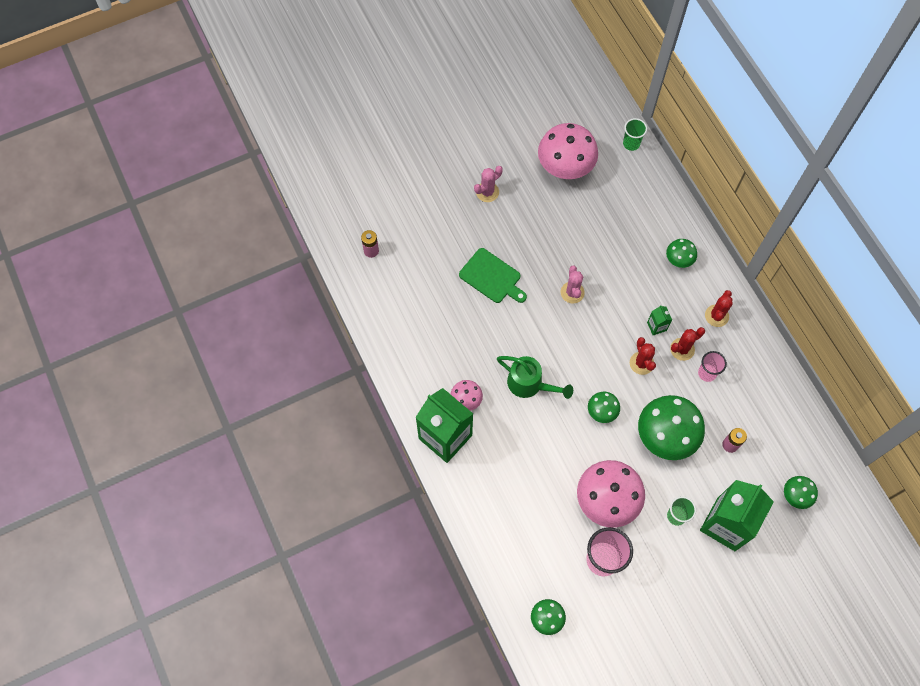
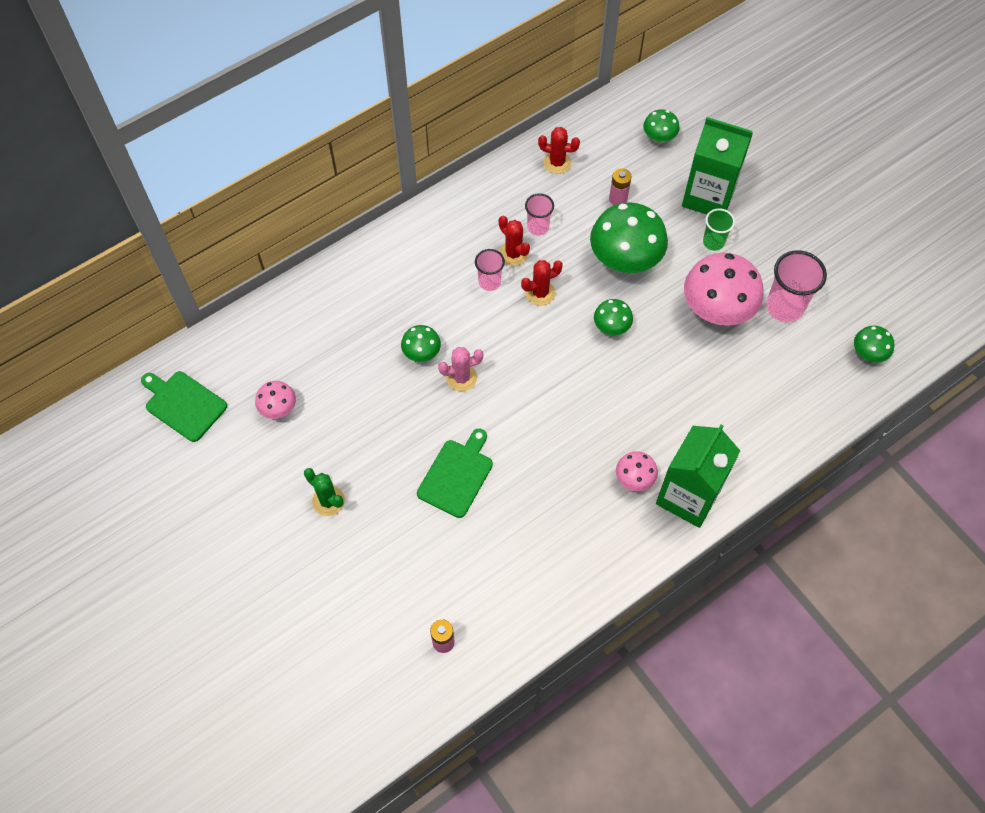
camera: 100 degrees left, 5 degrees down
(487, 192) = (328, 501): pink cactus -> green cactus
(529, 384) = (595, 409): green watering can -> none
(565, 167) = (279, 409): pink mushroom -> pink mushroom, size x0.50
(578, 109) = (183, 404): none -> green cutting board
(631, 144) = (234, 335): green cup -> none
(656, 326) = (489, 282): green carton -> pink cup
(678, 260) = (396, 267): green mushroom -> green mushroom (422, 353)
(716, 316) = (463, 223): red cactus -> red cactus (557, 162)

